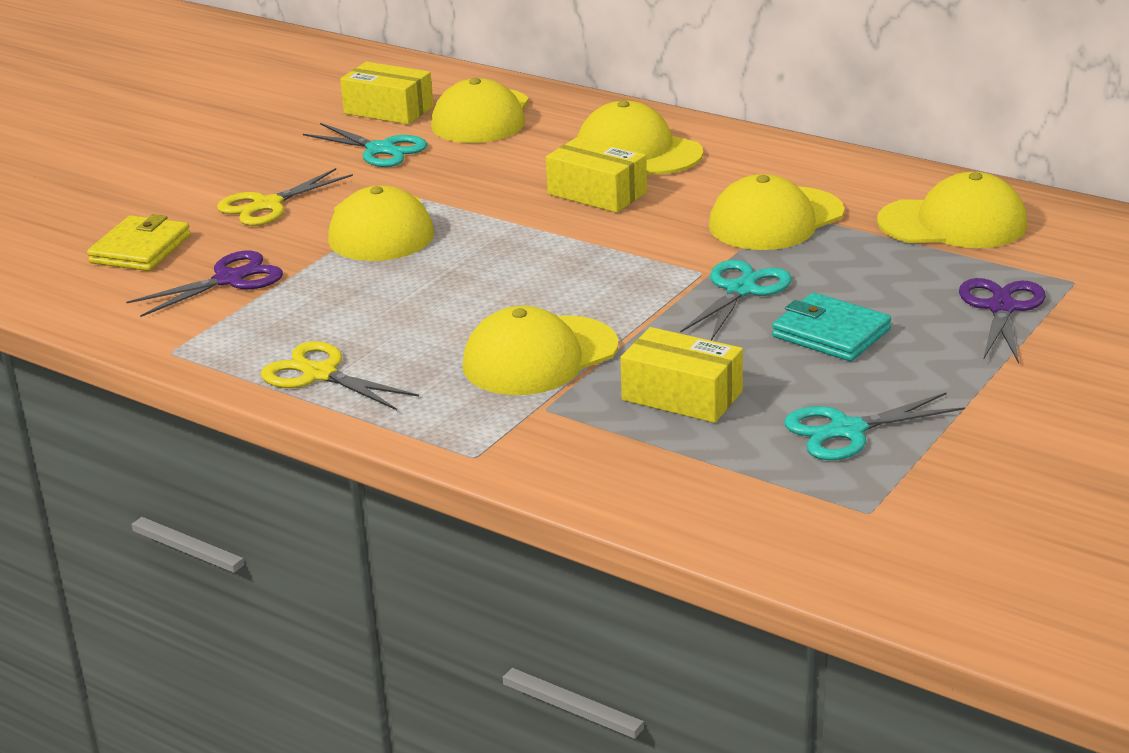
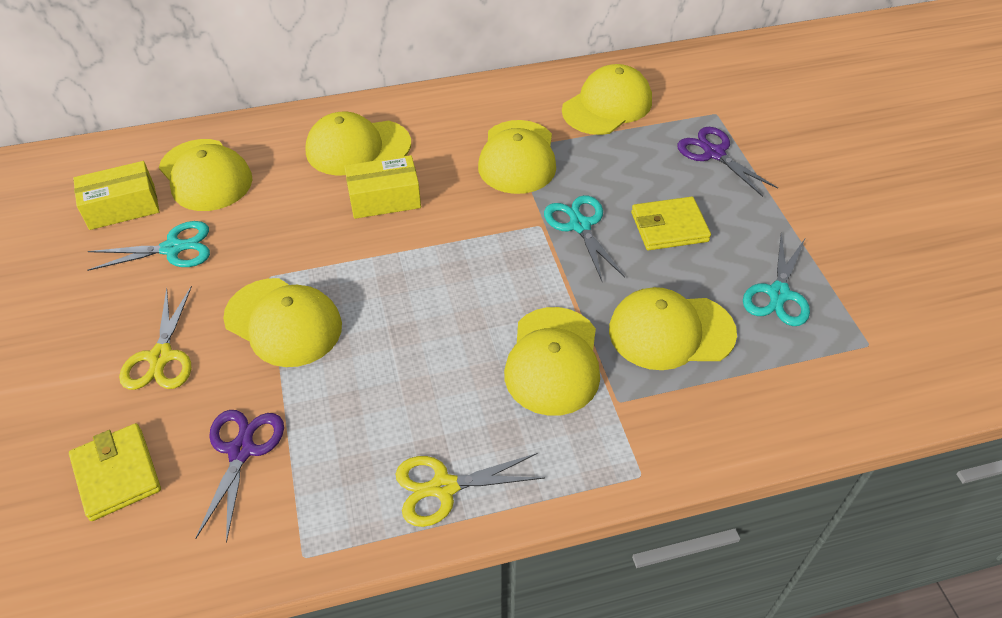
camera: 50 degrees left, 20 degrees up
(682, 396) = (671, 331): yellow box -> yellow cap
(831, 333) = (669, 227): turquoise wallet -> yellow wallet

